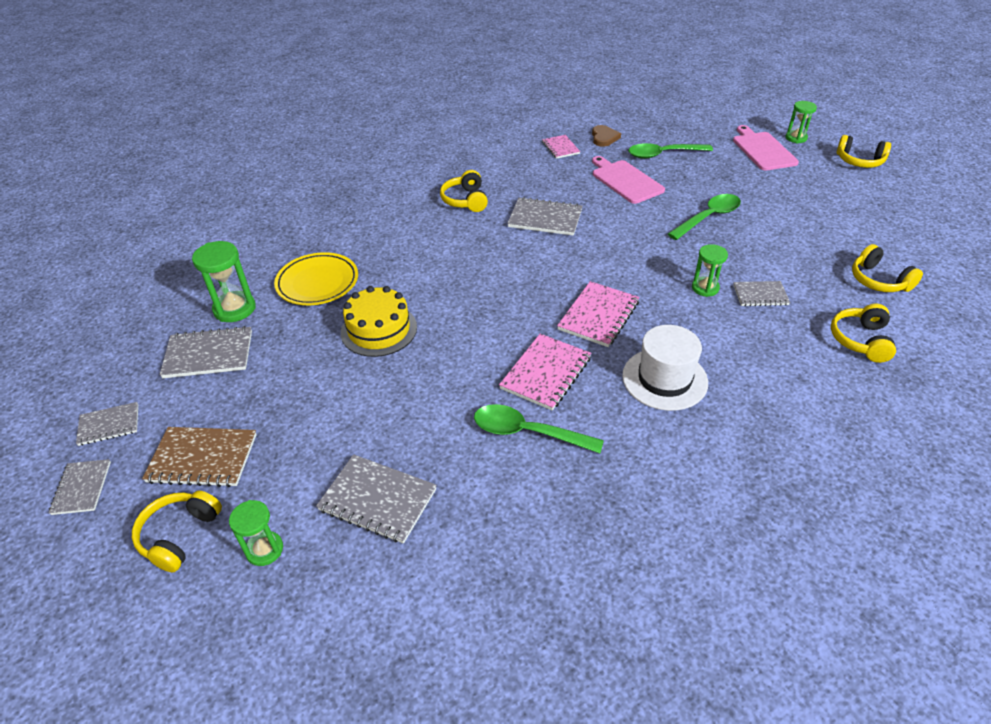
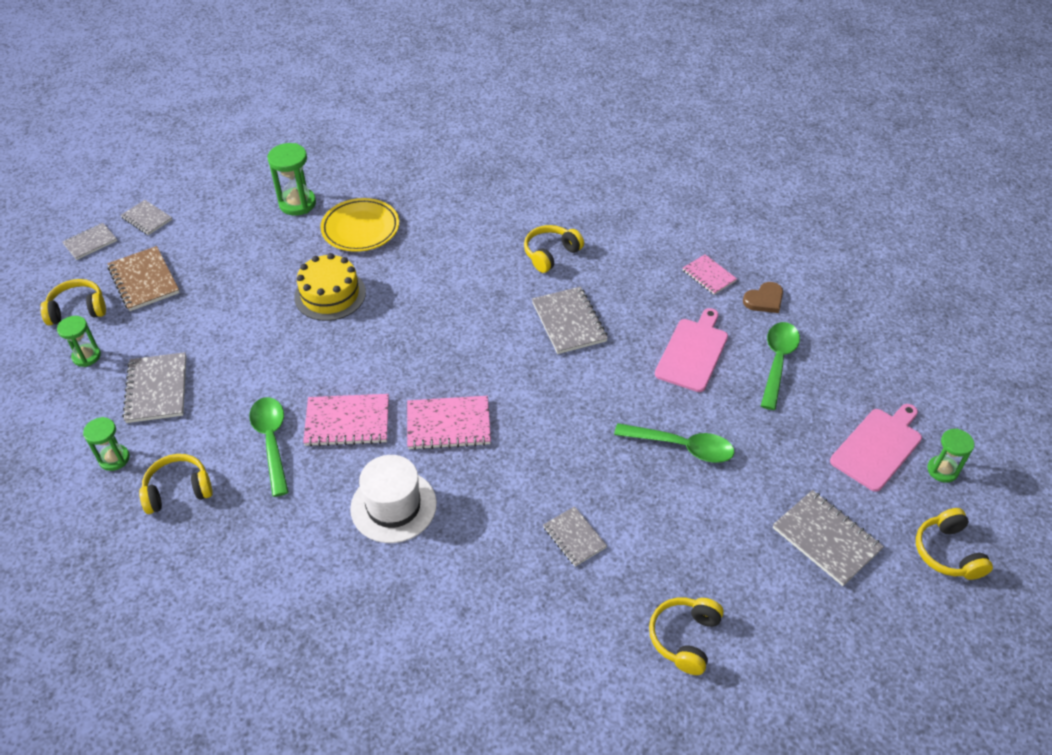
camera: 55 degrees right, 5 degrees up
(208, 354) = (241, 221): grey notebook -> grey notebook (826, 539)
(560, 148) = (709, 276): pink notebook -> pink notebook turned 75 degrees counterclockwise
(663, 154) = (777, 362): green spoon -> green spoon turned 60 degrees clockwise
(705, 288) = (551, 488): green hourglass -> green hourglass (114, 459)
(861, 340) = (560, 647): yellow headphones -> yellow headphones (178, 490)

